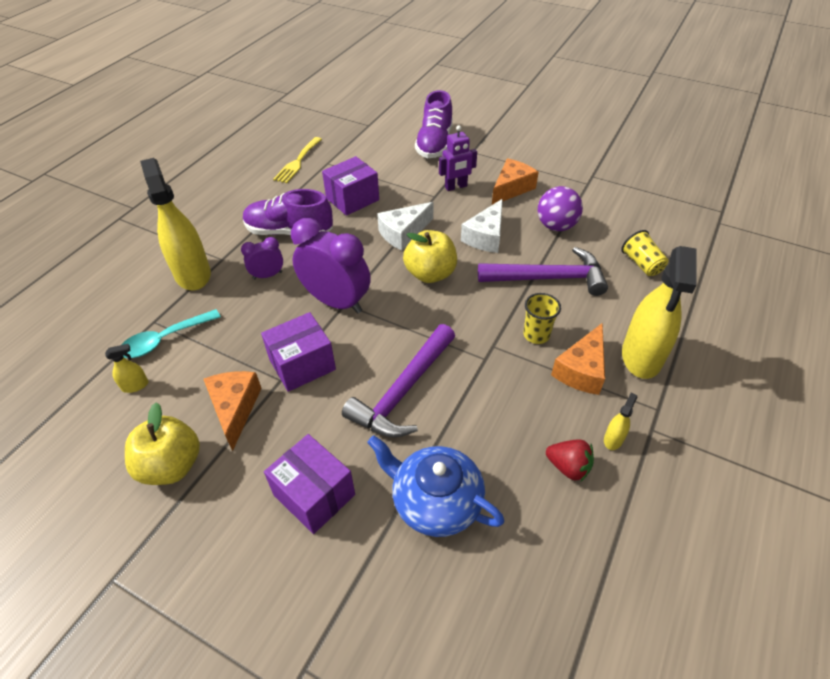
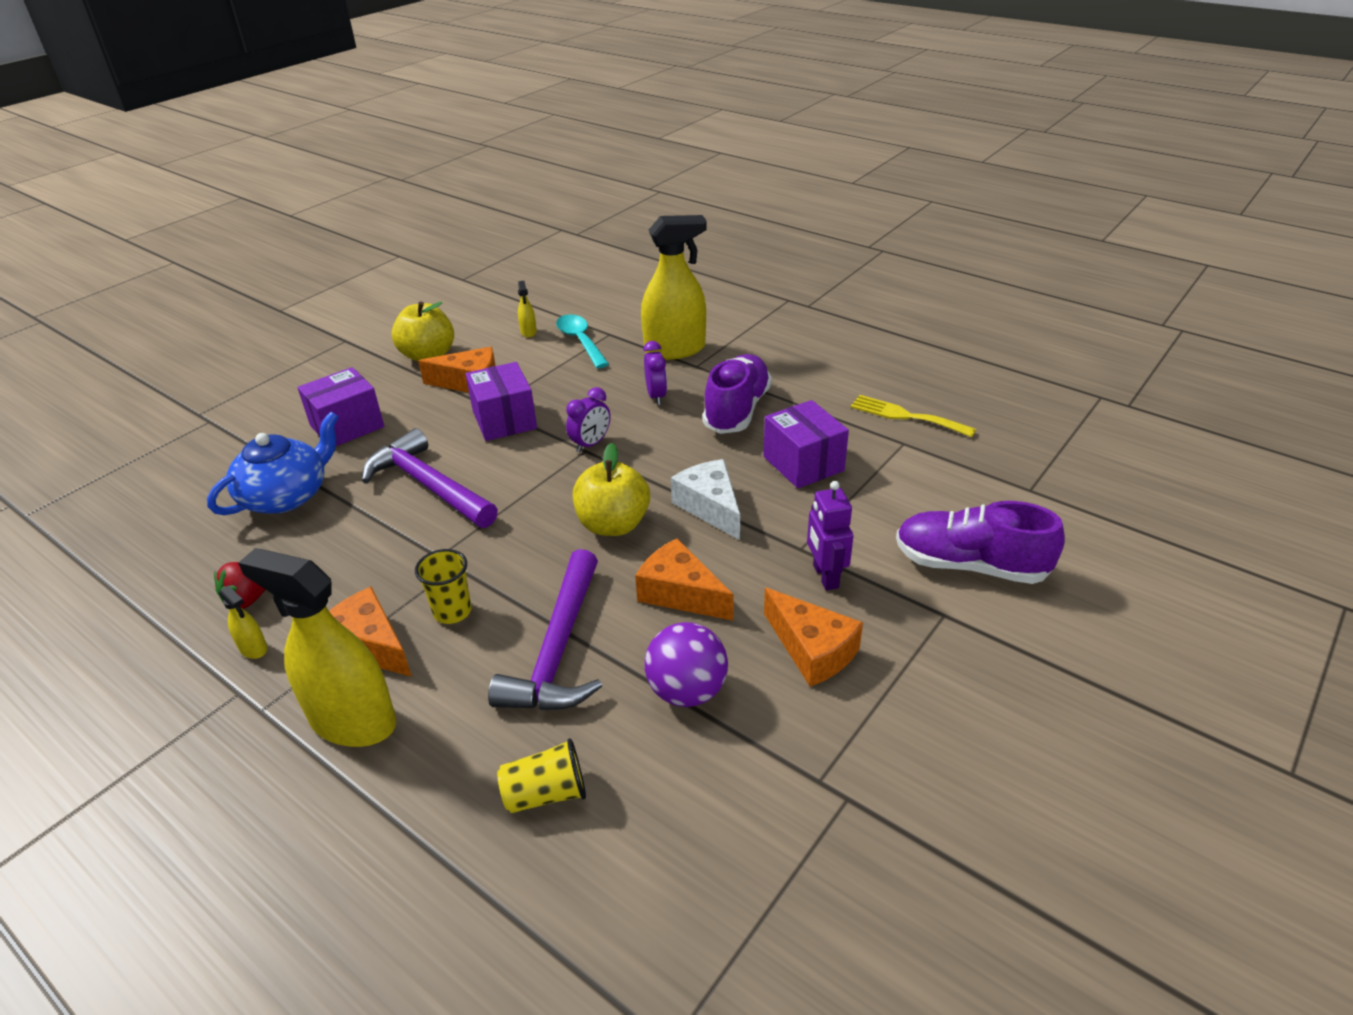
camera: 100 degrees right, 10 degrees down
(336, 302) = (591, 444): purple clock -> purple clock, size x0.50
(486, 236) = (680, 593): white cheese -> orange cheese

